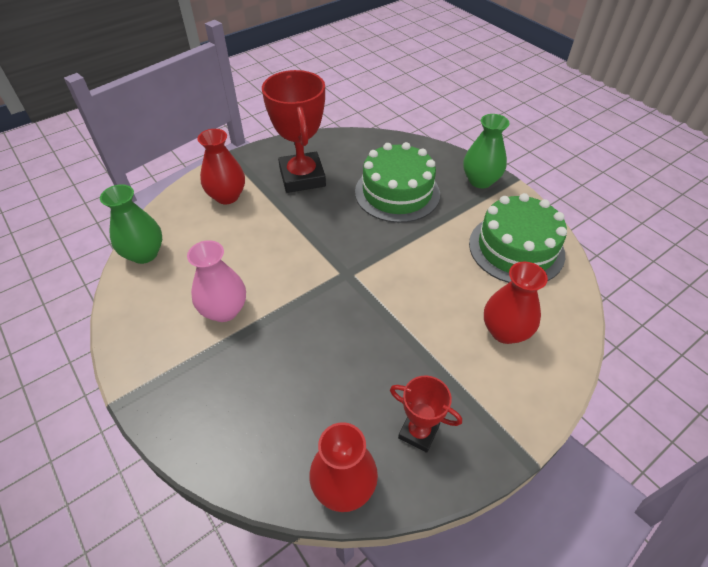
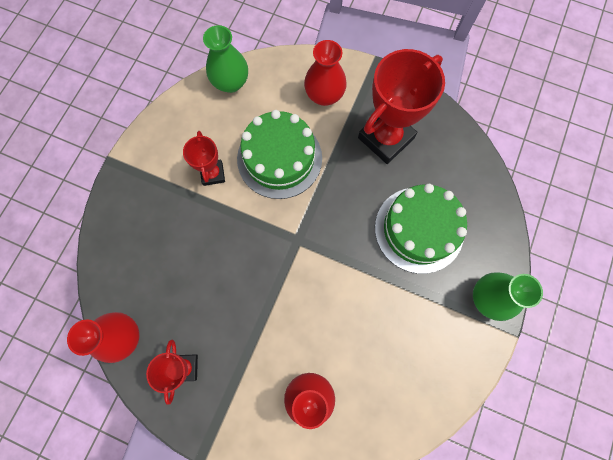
camera: 60 degrees right, 25 degrees up
(224, 310) = (213, 174): pink vase -> red trophy
(516, 248) = (412, 370): green cake -> green cake (279, 158)

